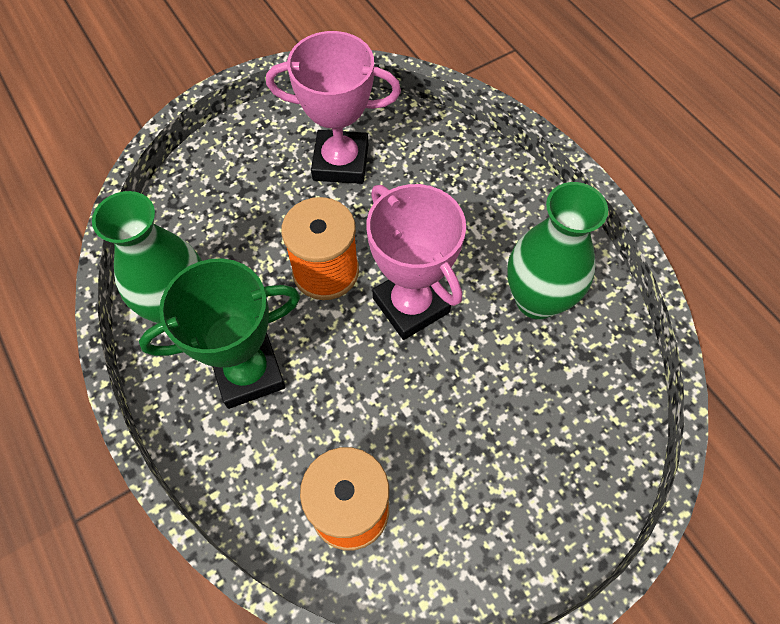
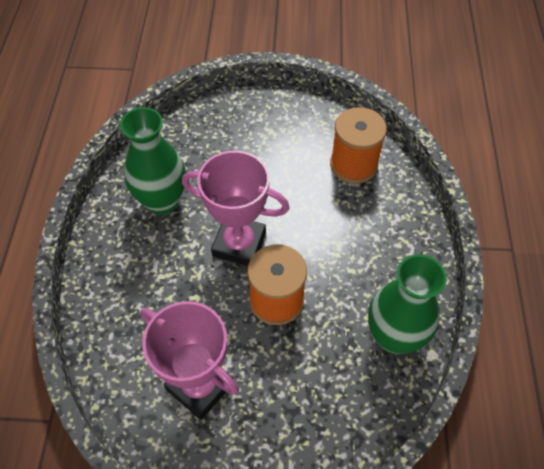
camera: 145 degrees left, 5 degrees down
(248, 372) = (369, 264): green trophy -> none
(411, 305) = (239, 244): pink trophy -> pink trophy turned 75 degrees counterclockwise

